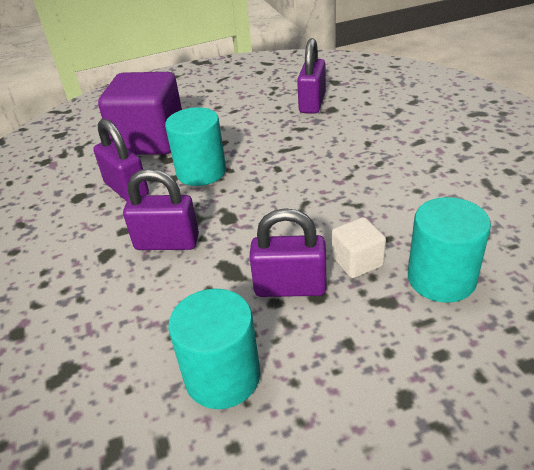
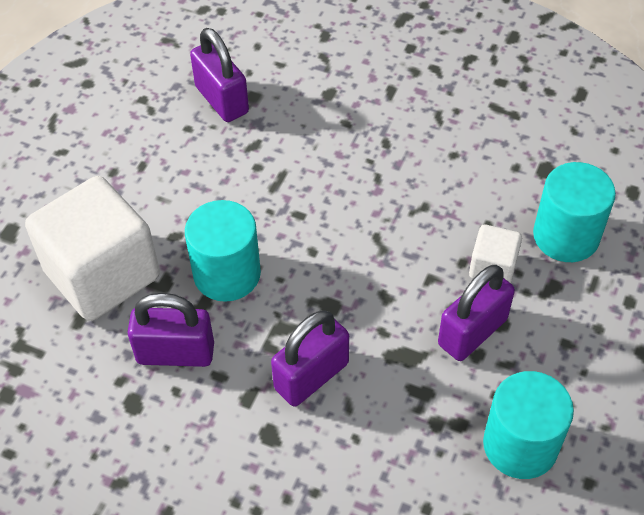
camera: 50 degrees left, 15 degrees up
(150, 140) = (102, 274): purple cube -> white cube

